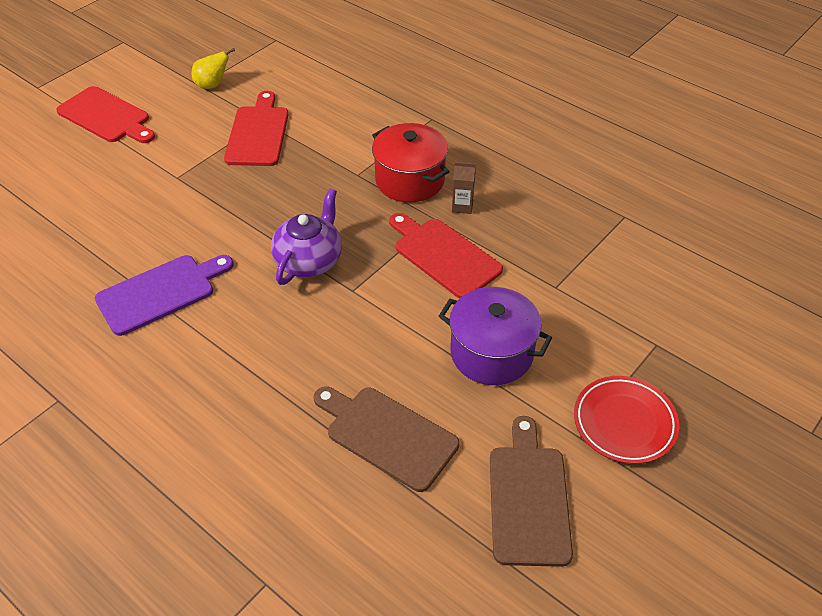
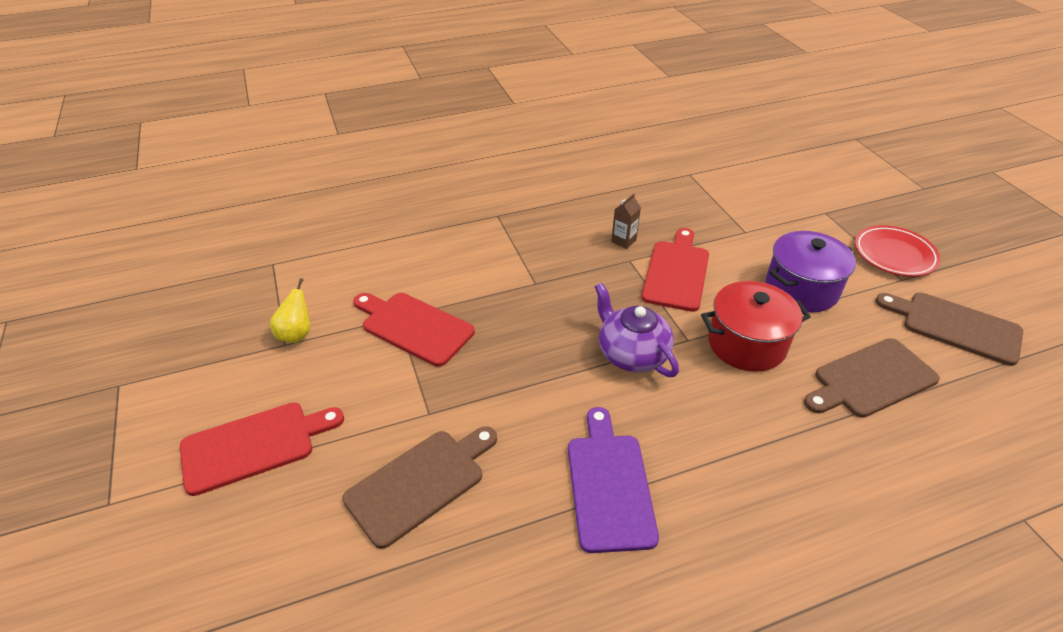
camera: 60 degrees left, 5 degrees down
(114, 199) = (420, 483): none -> brown cutting board
(410, 180) = (568, 256): red pot -> red pot (746, 344)
(444, 255) = (676, 272): red cutting board -> red cutting board turned 120 degrees clockwise

